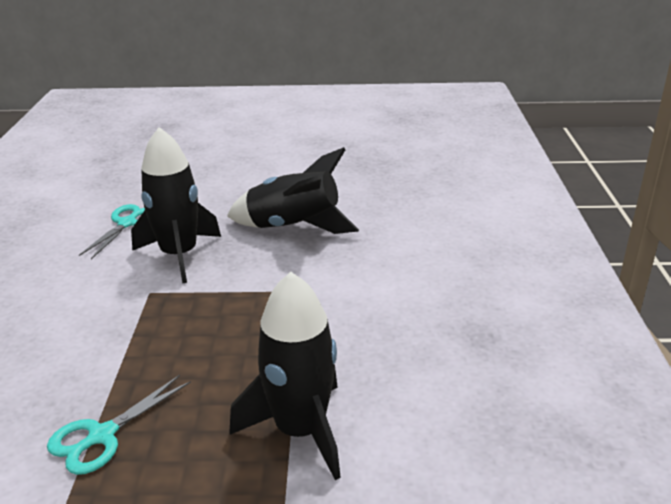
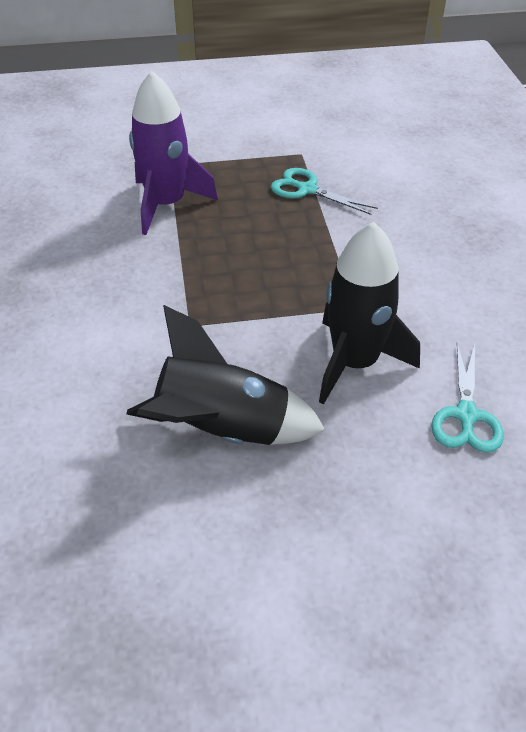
camera: 170 degrees right, 15 degrees up
(102, 436) = (307, 189): turquoise scissors -> turquoise scissors turned 90 degrees counterclockwise
(301, 430) = (166, 205): black rocket -> purple rocket

